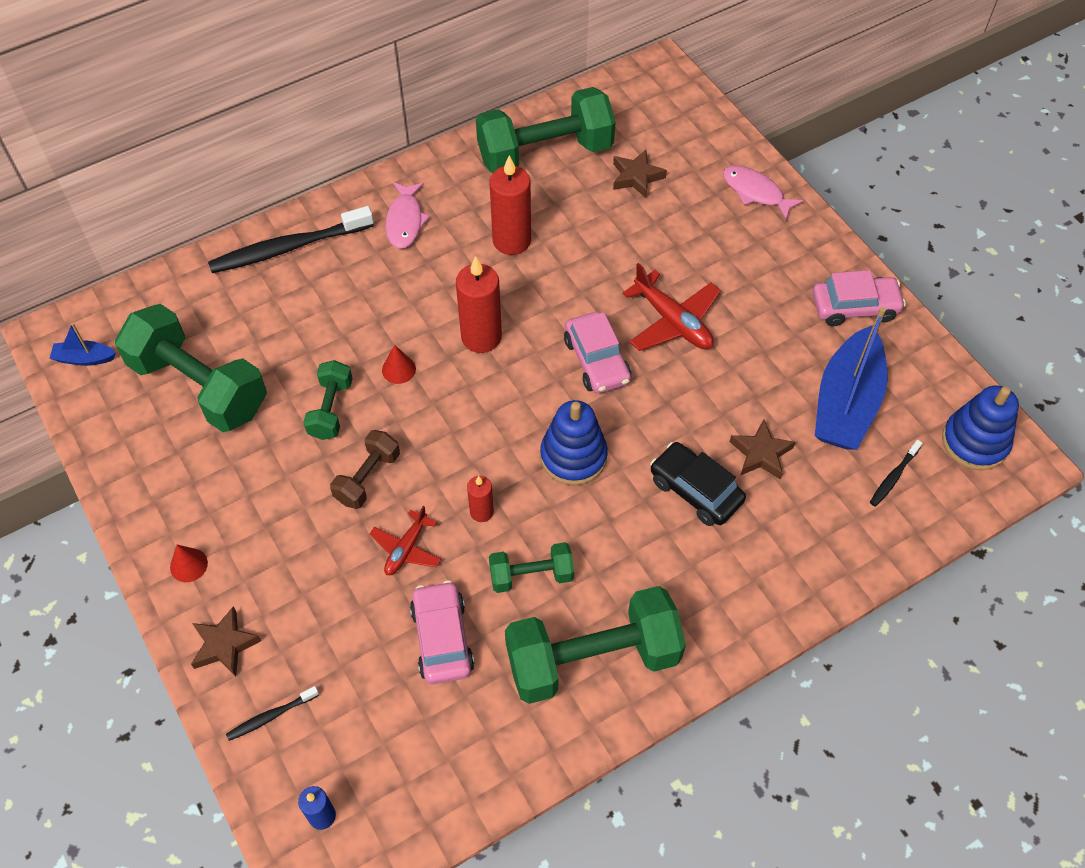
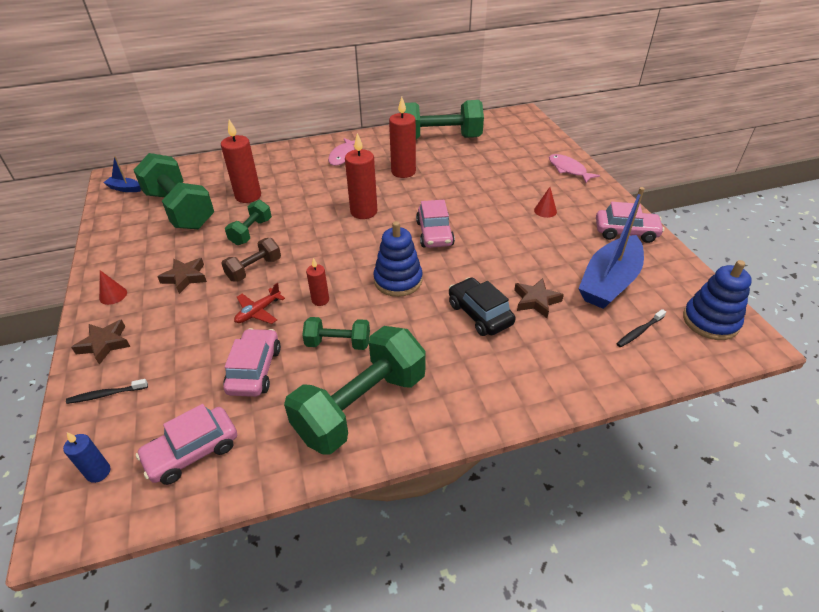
camera: 15 degrees right, 15 degrees down
(288, 248) = (269, 158): black toothbrush -> none
(292, 337) = (248, 196): none -> red candle
(398, 369) = (304, 219): red cone -> red cone (545, 211)
(419, 764) = (192, 451): none -> pink car
(592, 658) = (361, 406): green dumbbell -> green dumbbell turned 45 degrees counterclockwise
(636, 177) = (493, 154): brown star -> brown star (185, 277)
(673, 321) = (493, 222): red plane -> none

